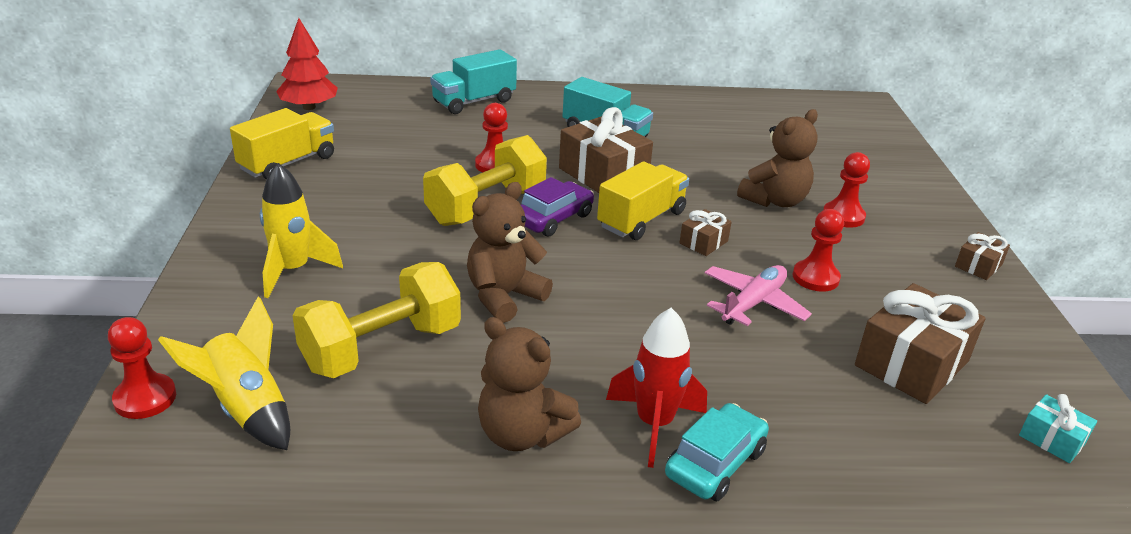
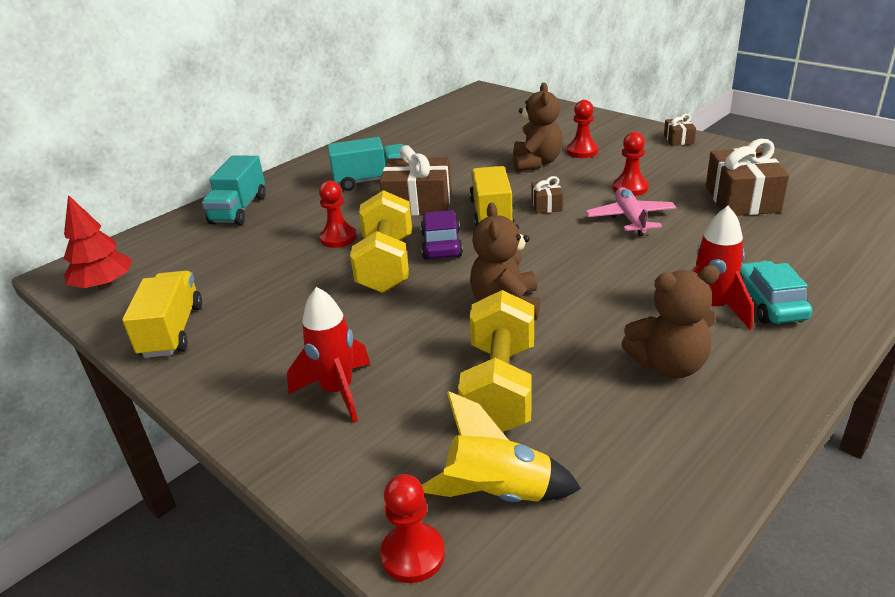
camera: 40 degrees left, 0 degrees up
(293, 271) = (337, 391): yellow rocket -> red rocket
(1052, 439) = (842, 194): turquoise gift -> none

